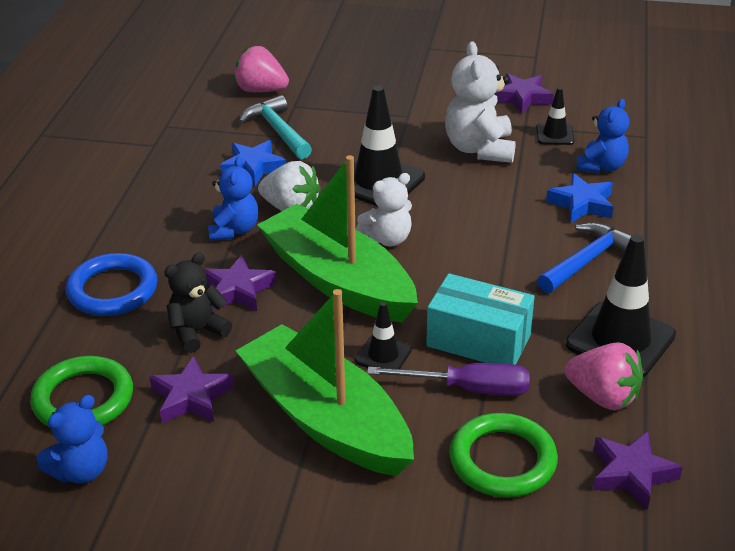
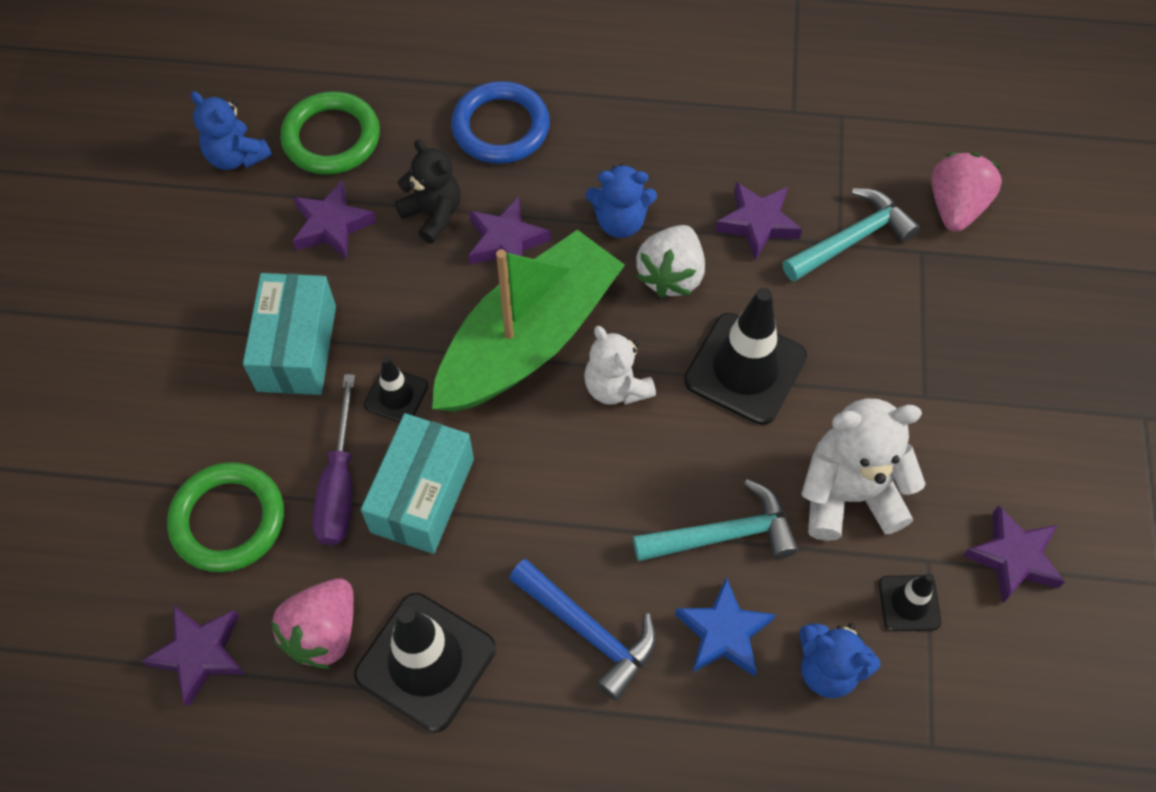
camera: 85 degrees right, 25 degrees up
(253, 168) = (757, 223): blue star -> purple star
(326, 419) = (297, 348): green boat -> turquoise box
(510, 199) = (723, 535): none -> turquoise hammer

